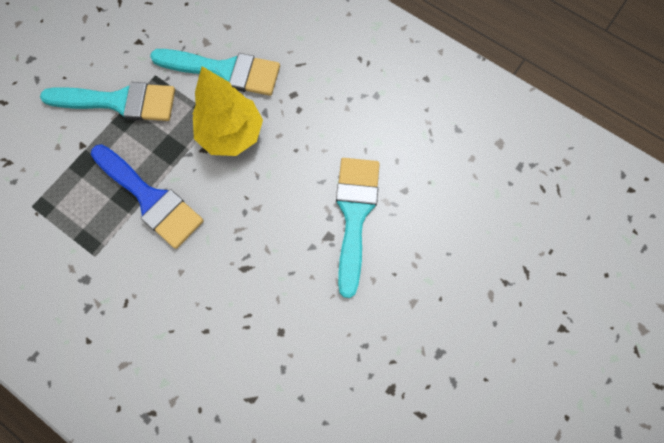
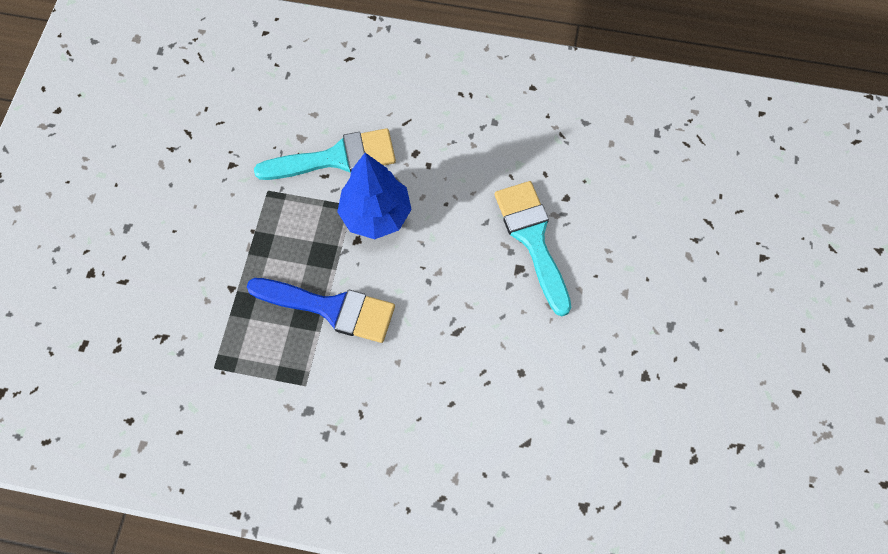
camera: 25 degrees left, 5 degrees down
(119, 102) = (246, 231): turquoise brush -> none
(231, 134) = (376, 215): yellow tree -> blue tree

